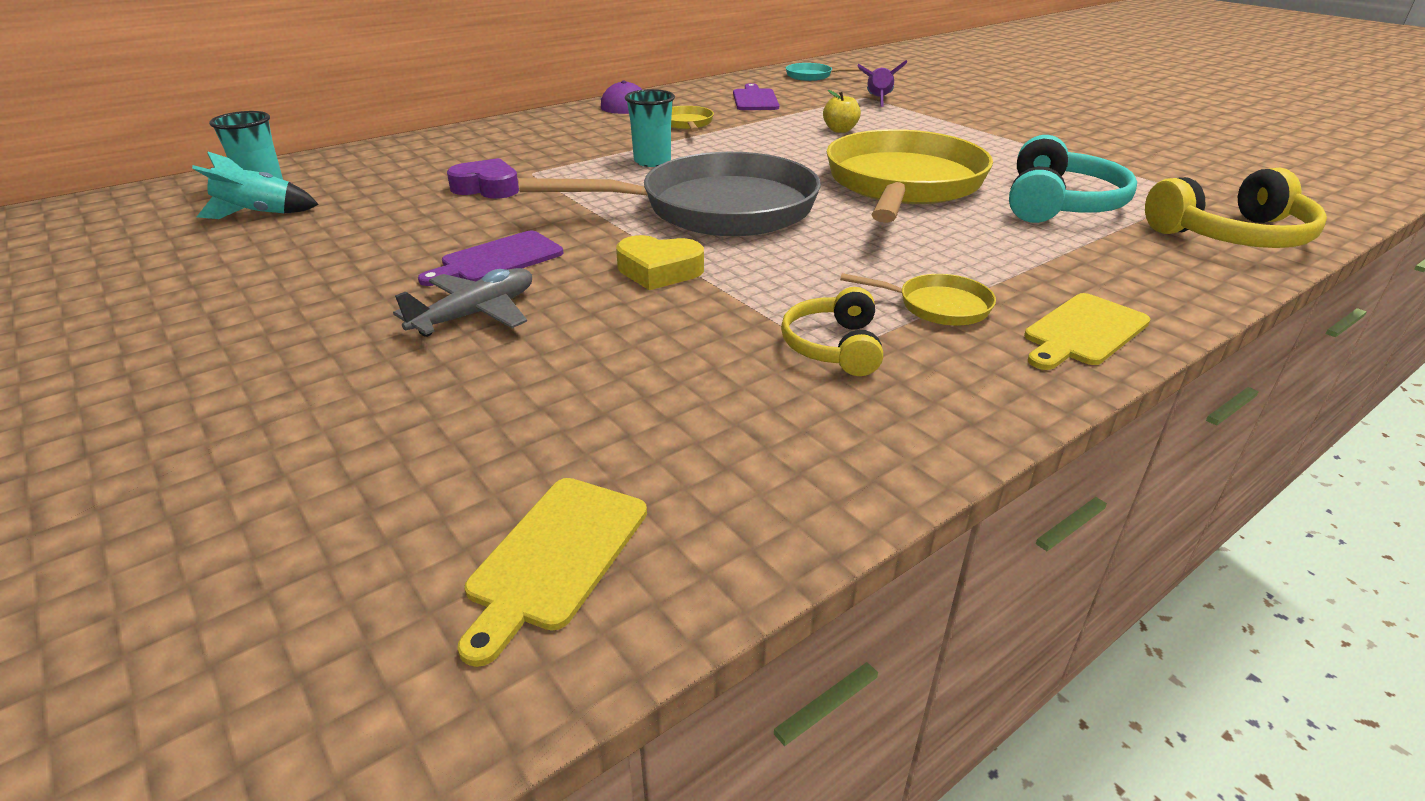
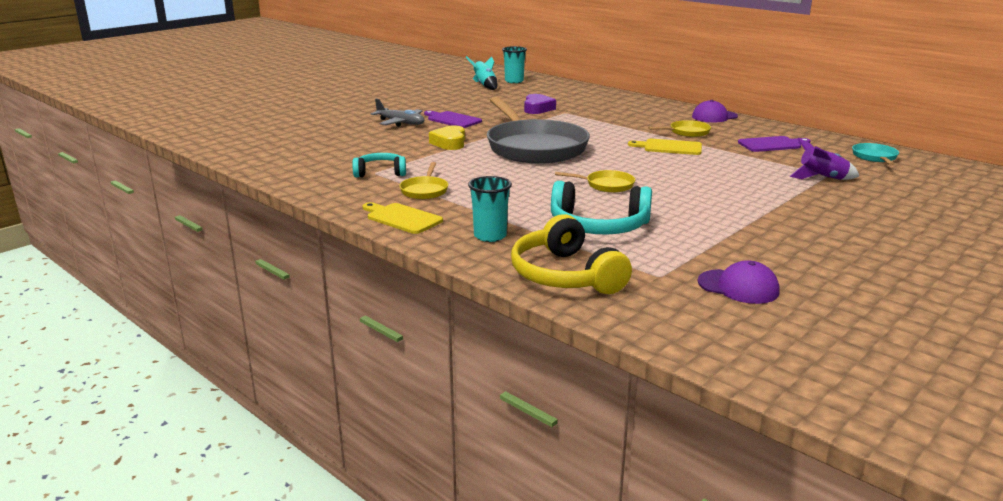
camera: 80 degrees right, 10 degrees down
(555, 557) = (254, 147): yellow cutting board -> yellow cutting board (669, 147)
(652, 161) = (602, 131): turquoise cup -> turquoise cup (490, 236)
(834, 347) = (380, 173): yellow headphones -> turquoise headphones
(840, 130) = (716, 168): yellow apple -> none
(903, 184) = (606, 185): yellow pan -> yellow pan, size x0.41
(1199, 168) = (738, 287): none -> purple cap

